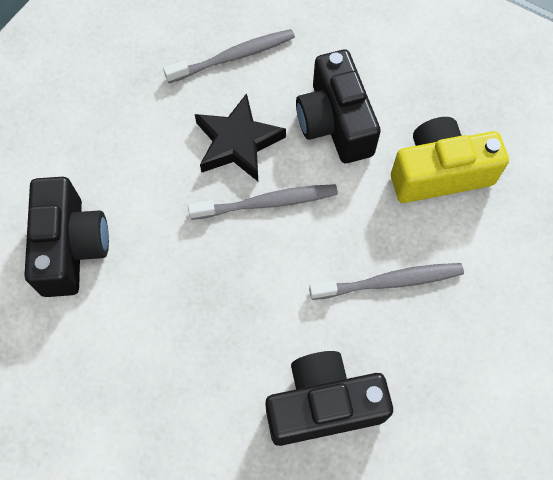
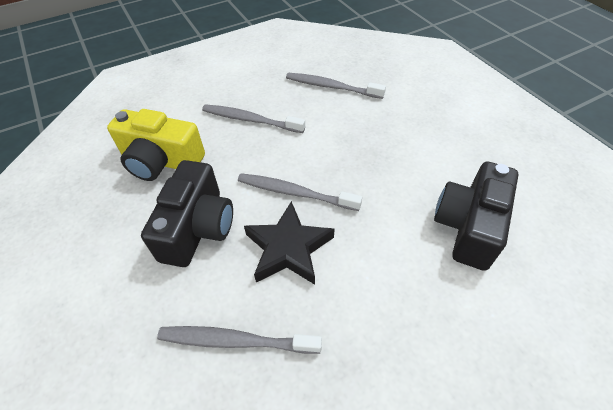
camera: 150 degrees left, 15 degrees down
(323, 405) = (331, 87): black camera -> grey toothbrush

